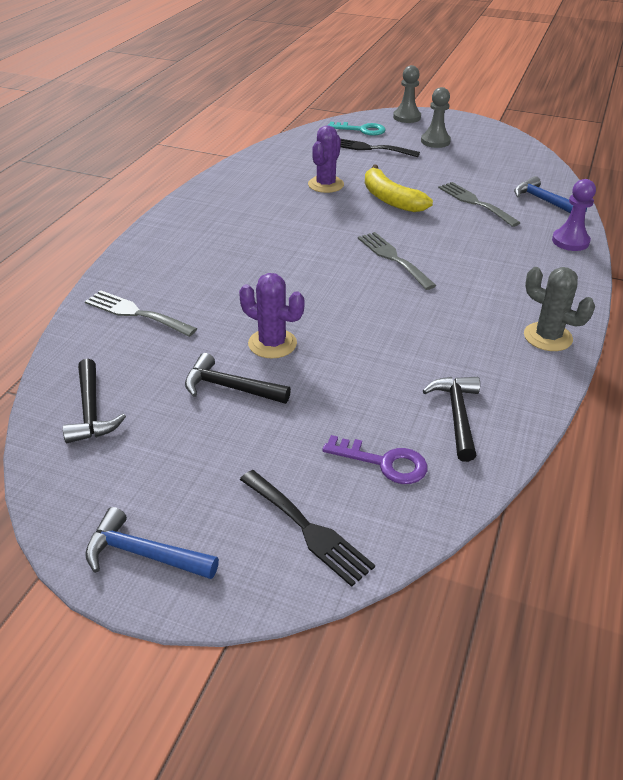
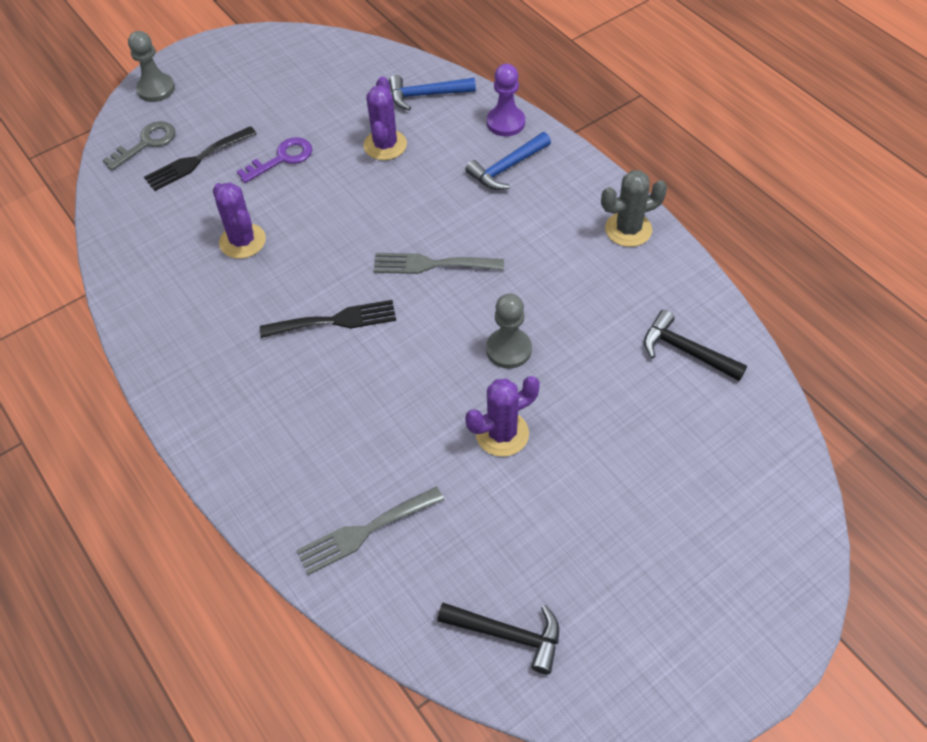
camera: 55 degrees left, 15 degrees up
(144, 554) = (724, 659): blue hammer -> blue hammer (507, 168)
(230, 387) = (546, 499): black hammer -> none
(308, 529) = (757, 524): black fork -> black fork (335, 320)
(361, 130) = (146, 143): turquoise key -> grey key
(384, 462) = (712, 432): purple key -> purple key (282, 159)
(390, 199) = (321, 205): yellow banana -> none
(435, 141) = (235, 99): grey pawn -> grey pawn (508, 349)
(474, 202) = (385, 145): grey fork -> purple cactus

